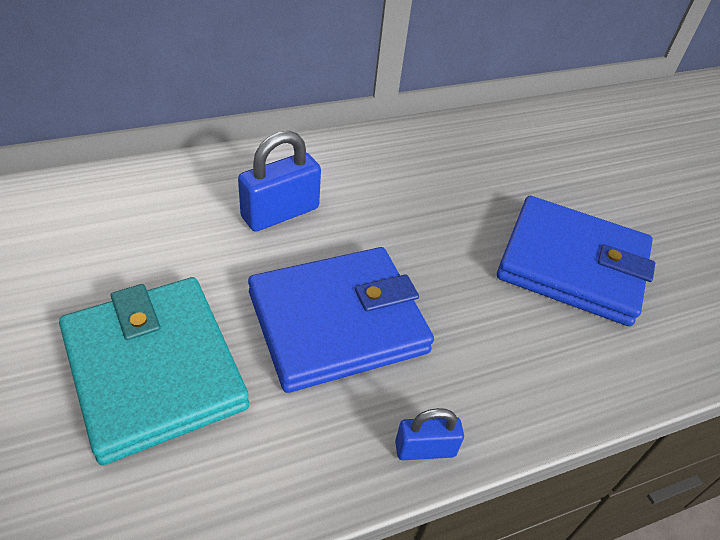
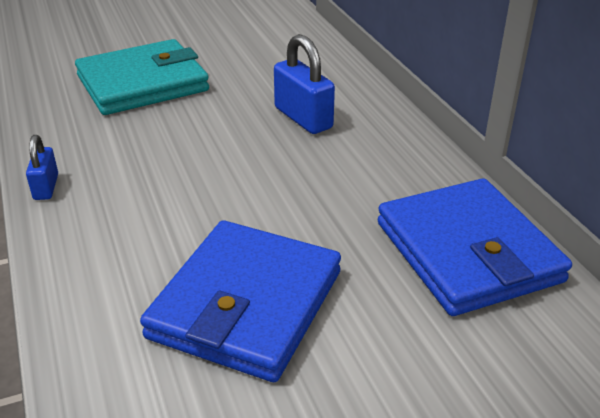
camera: 95 degrees right, 10 degrees down
(337, 322) = (175, 148): blue wallet -> blue wallet (467, 252)

